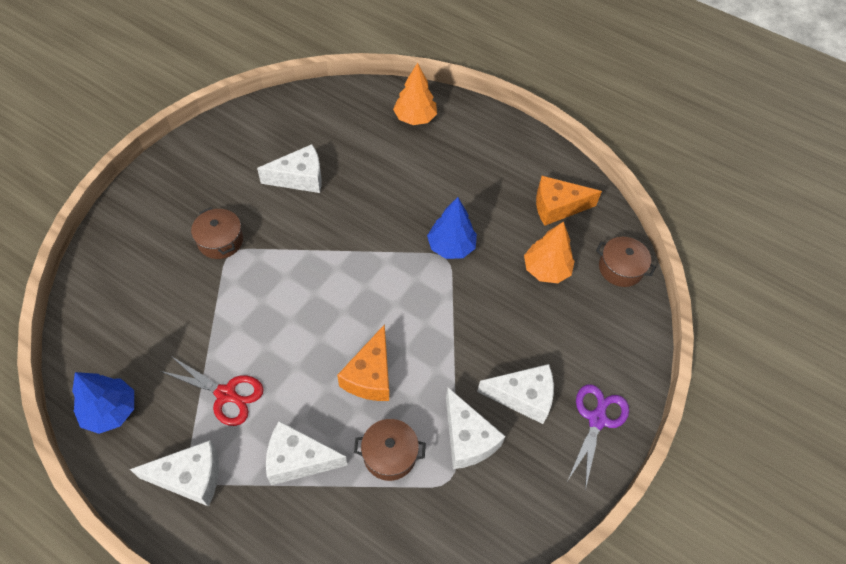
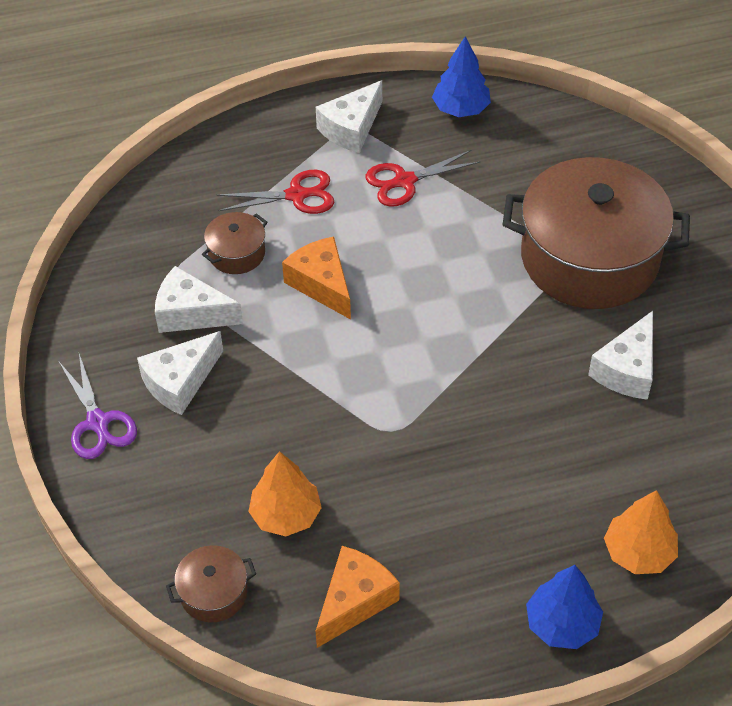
camera: 135 degrees right, 5 degrees down
(220, 241) = (589, 258): brown pot -> brown pot, size x2.40
(298, 460) = (296, 195): white cheese -> red scissors
(451, 247) = (401, 446): blue tree -> blue tree (562, 624)

